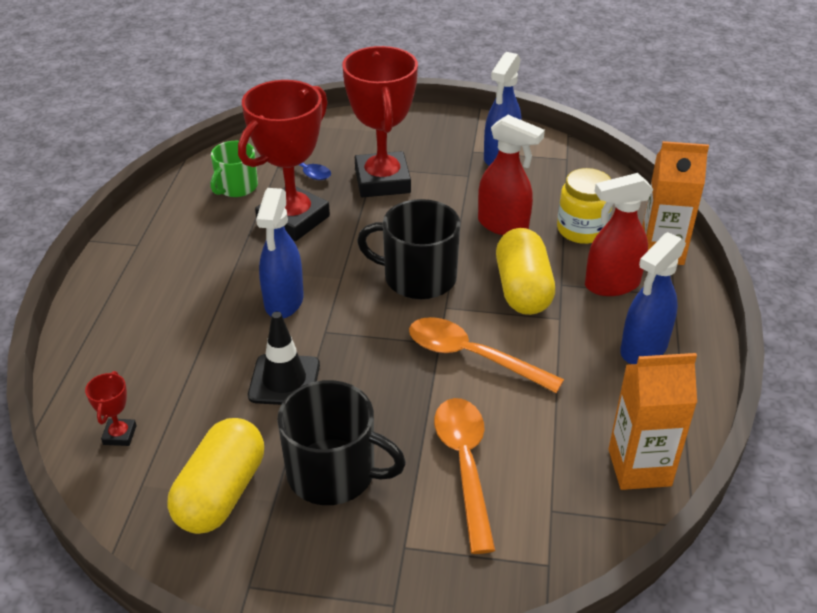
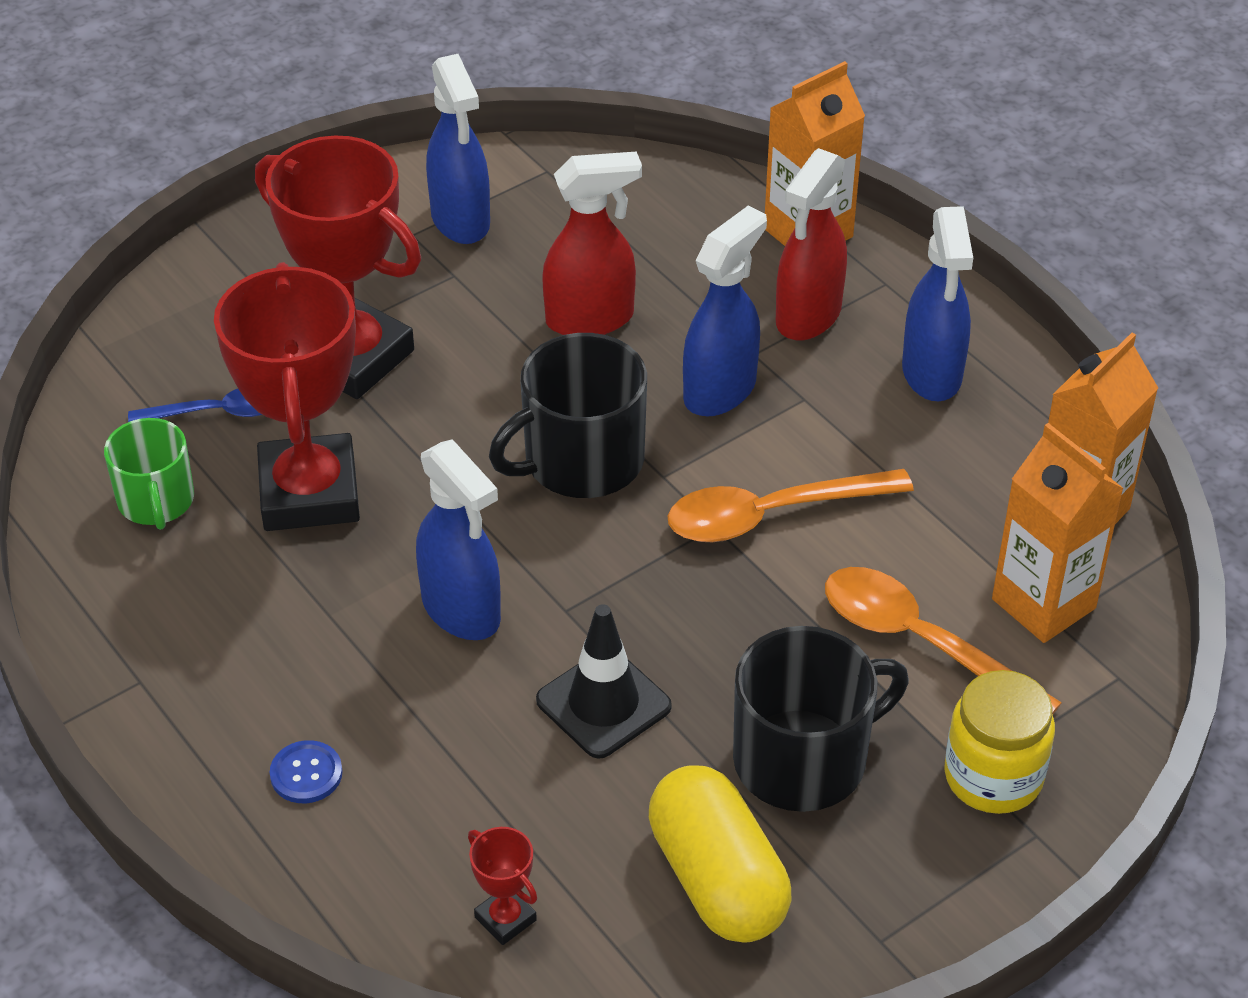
camera: 45 degrees left, 5 degrees up
(138, 319) = (306, 774): none -> blue button
(523, 289) = (720, 390): yellow capsule -> blue spray bottle
(556, 496) = (1043, 604): none -> orange carton
(581, 230) = (688, 264): yellow jar -> yellow jar (993, 776)

